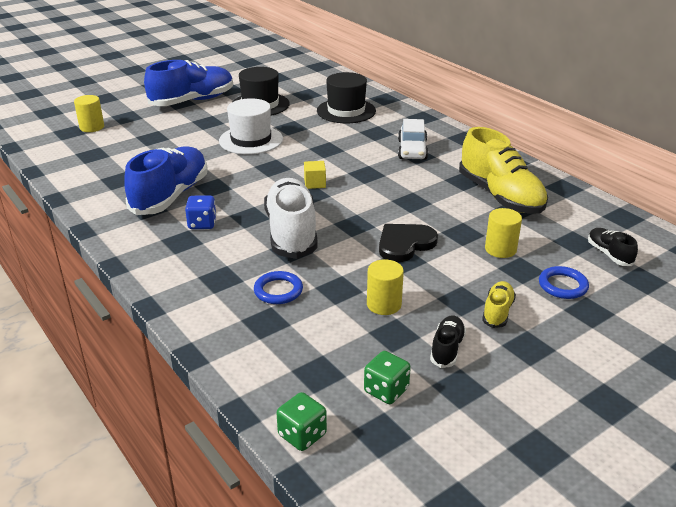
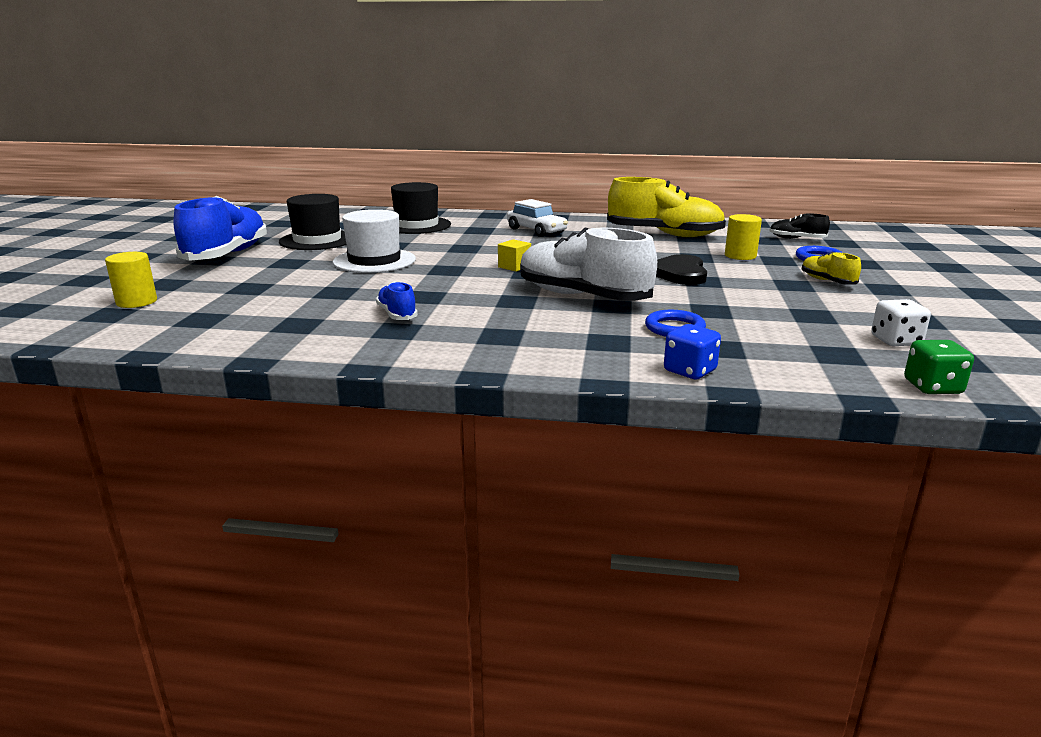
camera: 45 degrees left, 10 degrees down
(170, 196) = (397, 314): blue shoe -> blue shoe, size x0.47
(202, 224) = (487, 319): blue dice -> blue dice (690, 371)
(384, 304) = (762, 304): yellow cylinder -> none
(386, 390) = (896, 341): green dice -> white dice
(447, 349) = (859, 307): black shoe -> none

